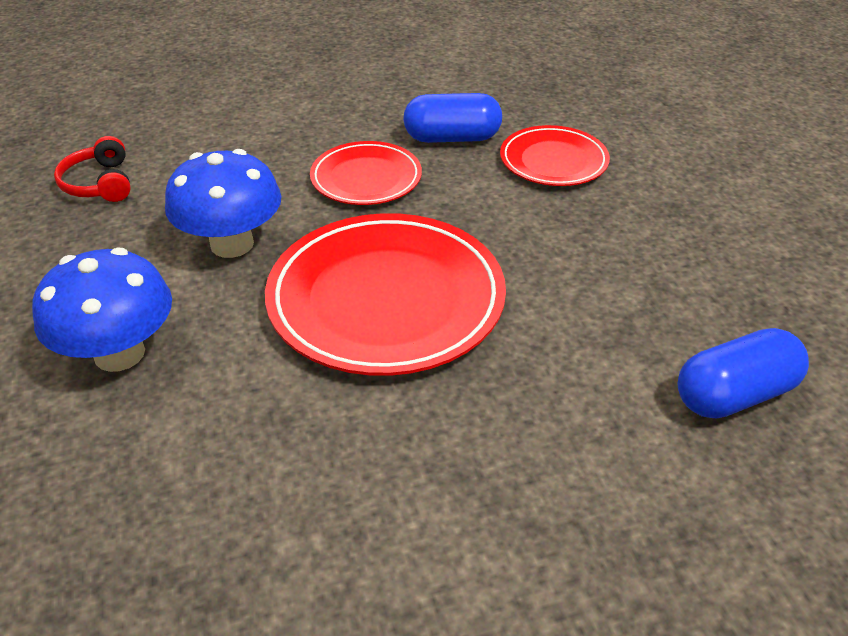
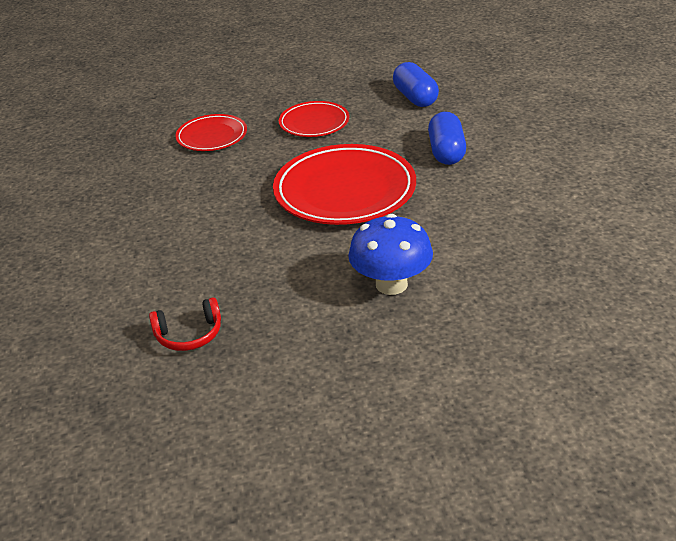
camera: 85 degrees left, 5 degrees down
(232, 244) = (282, 254): blue mushroom -> none
(366, 178) = (214, 205): red plate -> red plate (314, 123)
(452, 138) = (172, 173): blue capsule -> blue capsule (446, 152)

